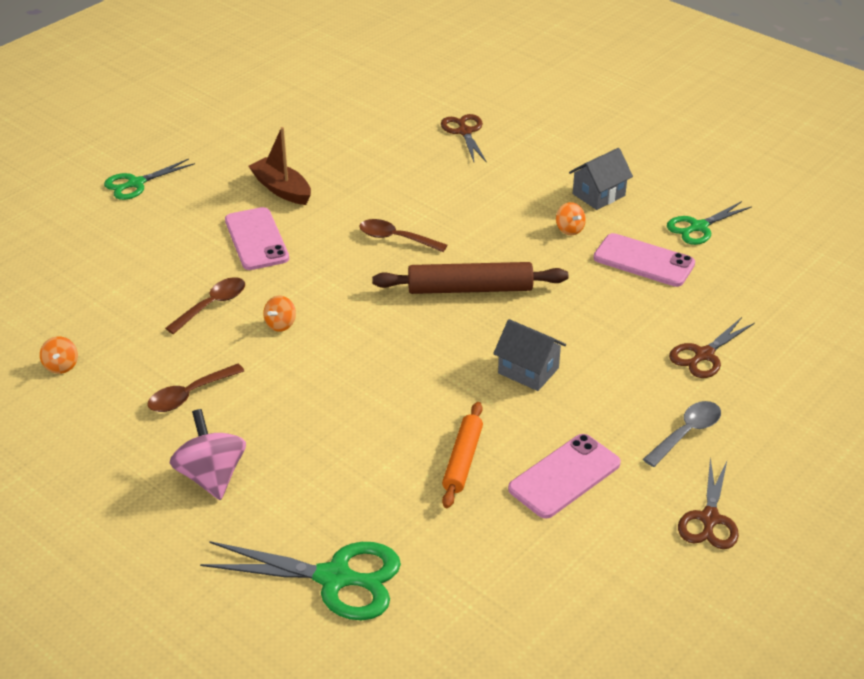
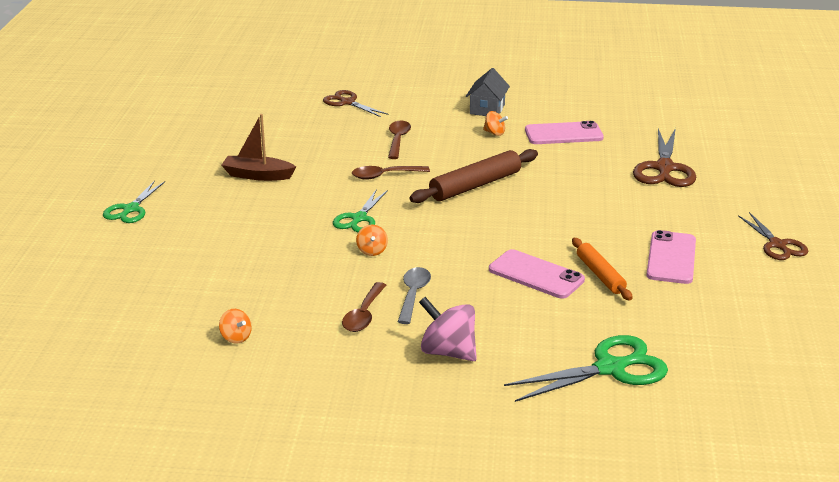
camera: 35 degrees left, 10 degrees down
(212, 305) = (304, 258): brown spoon -> brown spoon (398, 140)
(256, 239) = (281, 210): pink phone -> pink phone (536, 275)
(528, 370) = (574, 214): grey house -> none
(686, 433) = (708, 209): grey spoon -> grey spoon (413, 294)
(698, 227) = (572, 106): green scissors -> green scissors (359, 219)
(704, 355) = (664, 168): brown scissors -> brown scissors, size x1.55

